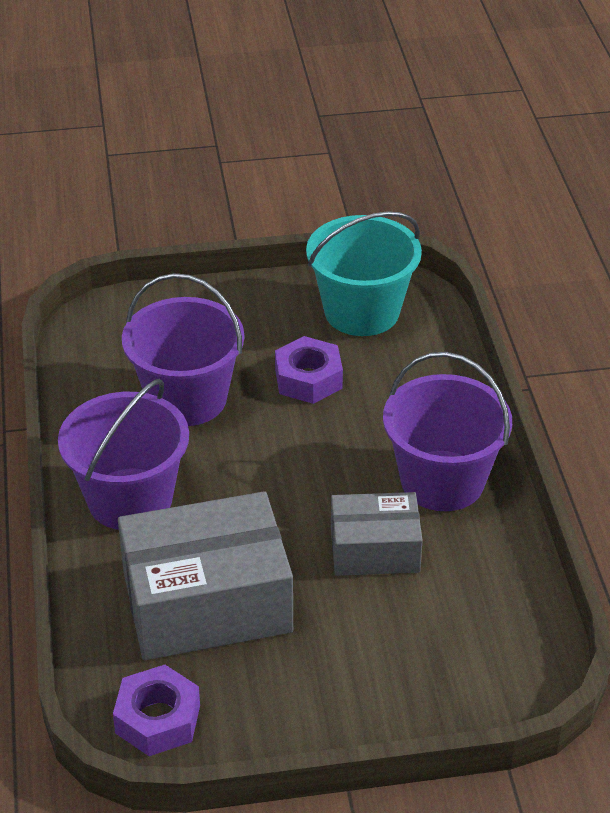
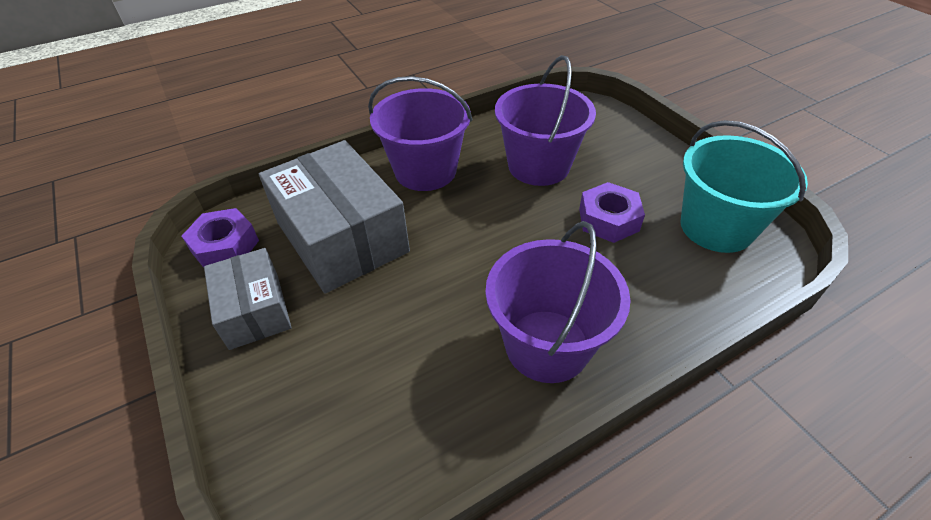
camera: 70 degrees right, 5 degrees up
(374, 549) = (436, 320): grey box -> grey box (254, 310)

